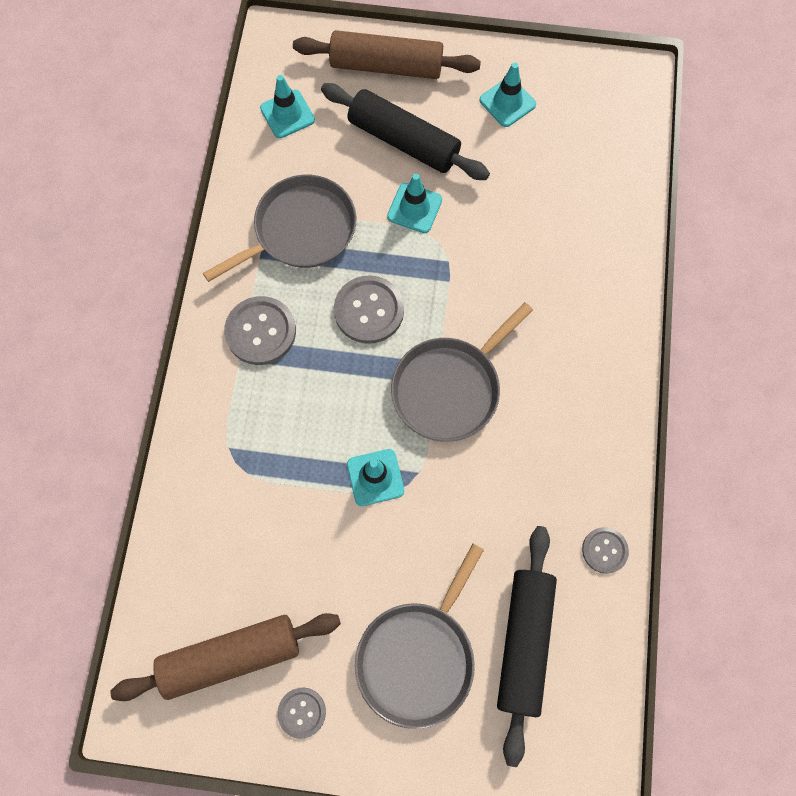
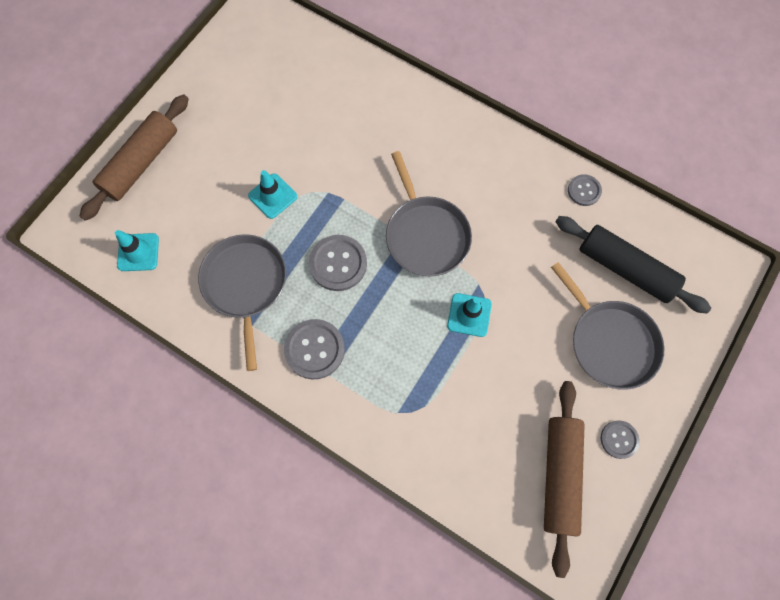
camera: 65 degrees left, 0 degrees up
(403, 141) = (213, 179): black rolling pin -> none
(507, 102) = (223, 96): turquoise traffic cone -> none

